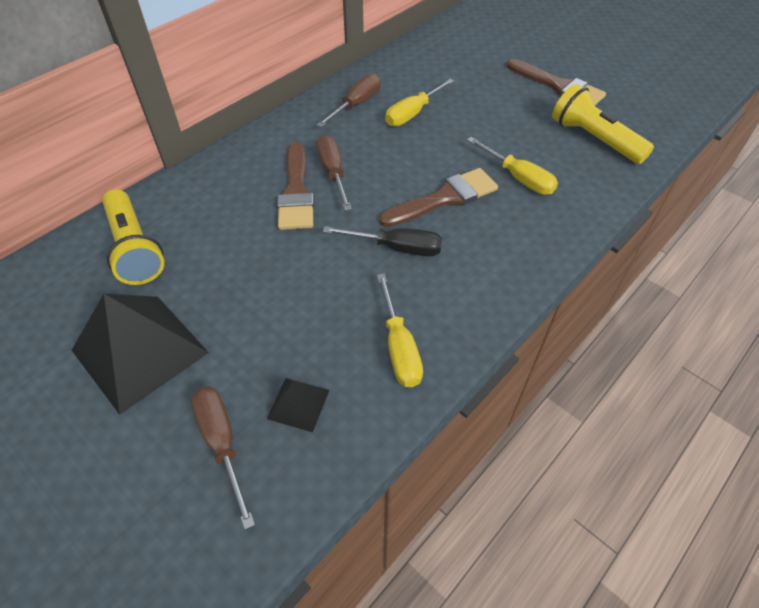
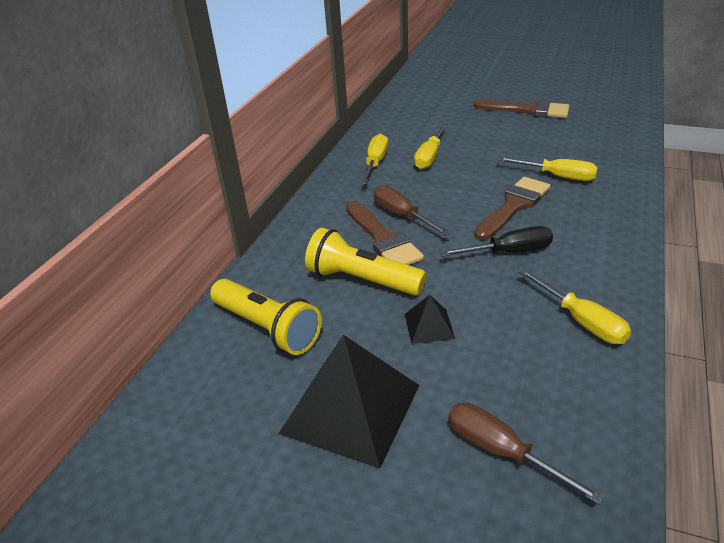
camera: 20 degrees left, 15 degrees down
(298, 404) = (539, 394): black pyramid -> black pyramid (429, 326)
(356, 104) = (375, 163): brown screwdriver -> yellow screwdriver
(594, 139) = (588, 136): yellow flashlight -> yellow flashlight (362, 280)

